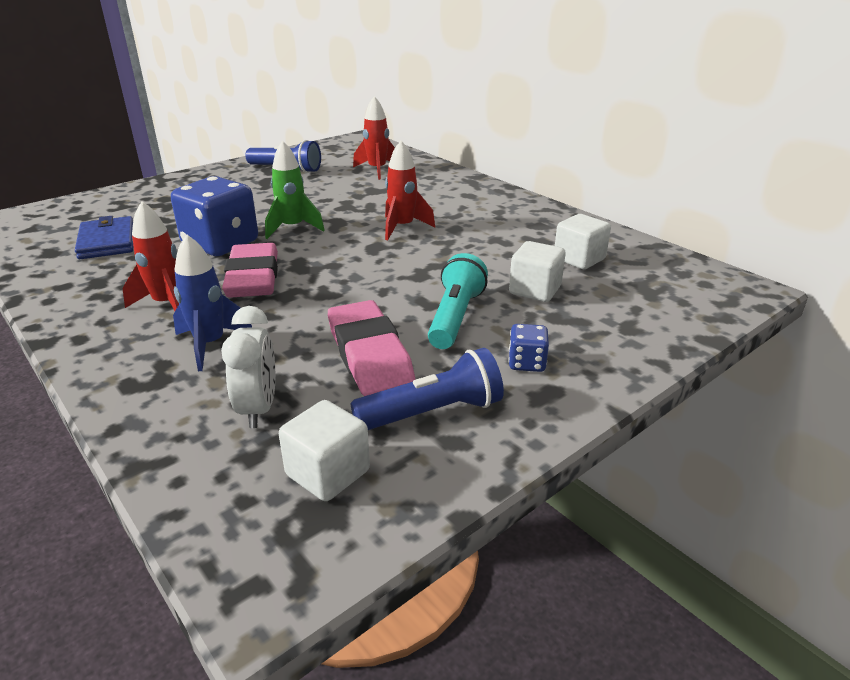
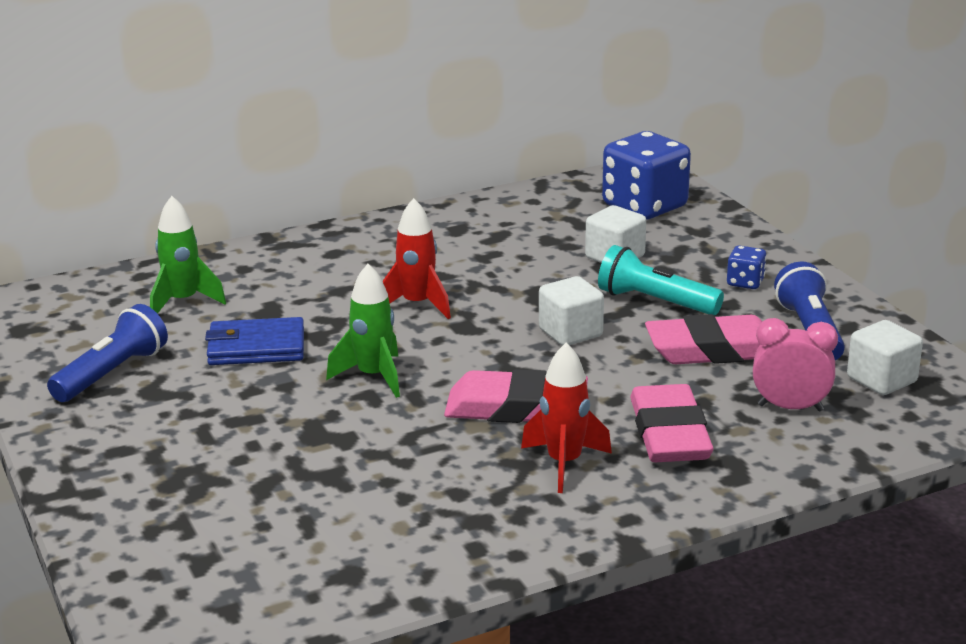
camera: 75 degrees left, 5 degrees down
(107, 242) = (335, 524): blue wallet -> blue wallet (256, 347)
(210, 345) = (669, 433): blue rocket -> pink eraser
(221, 244) = (398, 430): blue dice -> blue dice (644, 206)
(258, 408) = (790, 407): white clock -> pink clock
(377, 170) = (183, 302): red rocket -> green rocket
(579, 259) = (556, 225): white cube -> white cube (570, 333)

